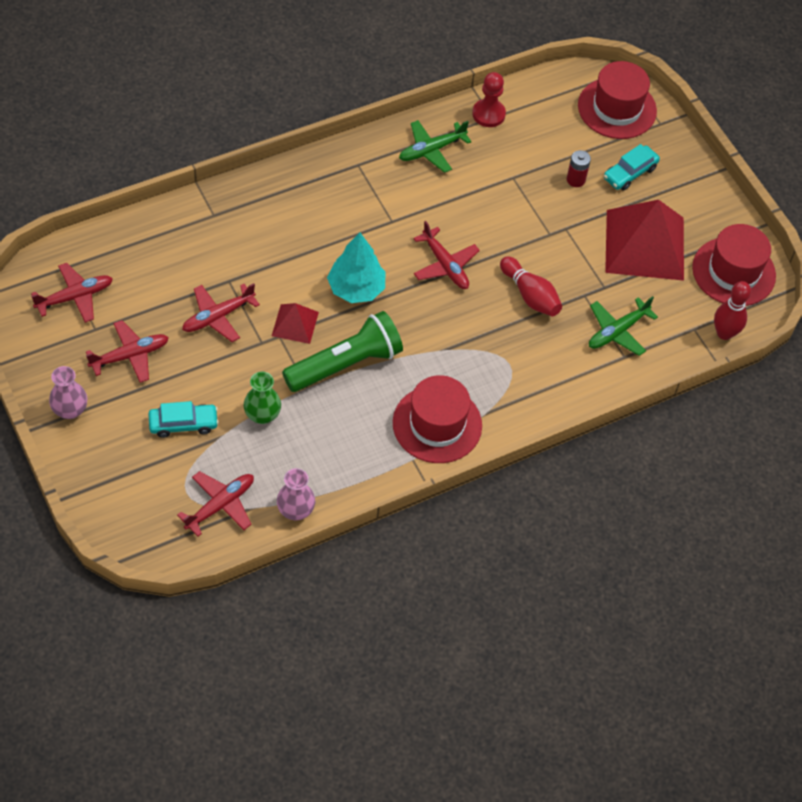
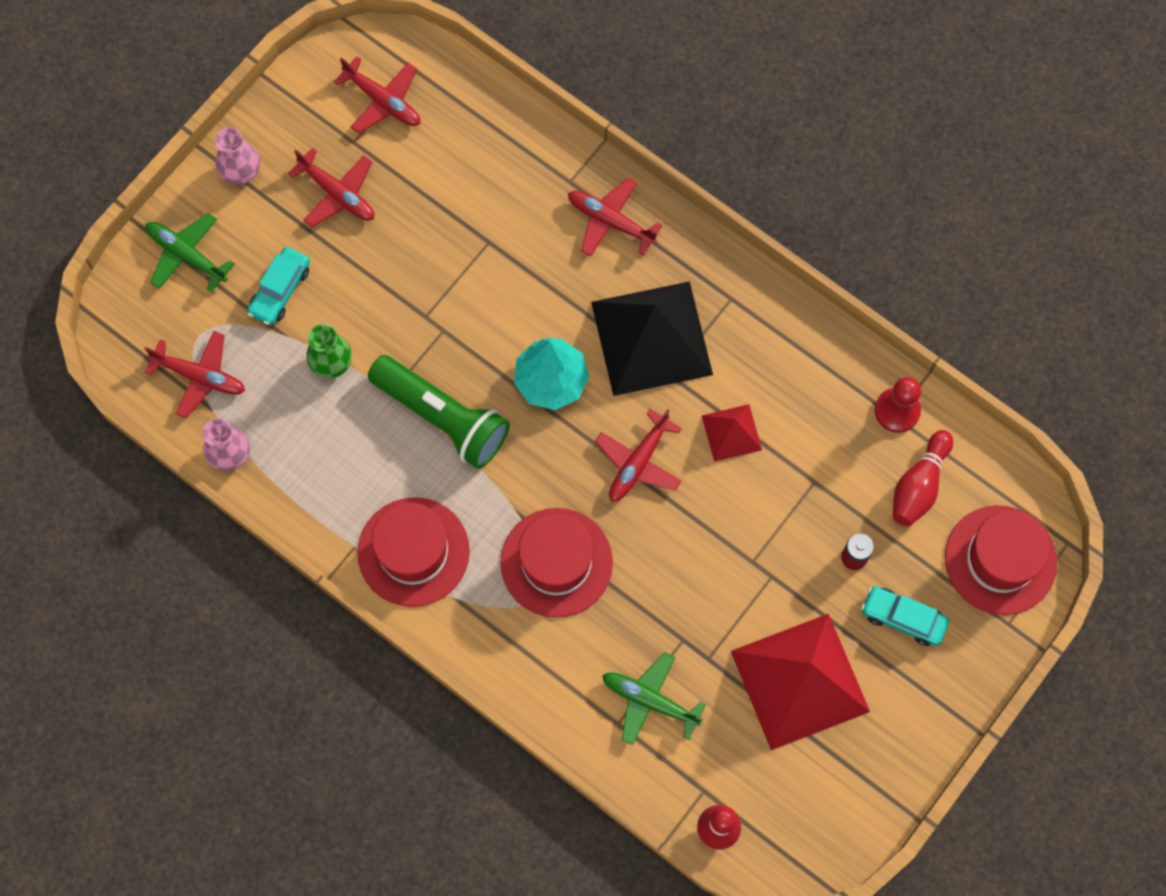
camera: 70 degrees right, 15 degrees up
(183, 424) = (280, 290): turquoise car -> turquoise car turned 60 degrees clockwise
(218, 316) = (435, 255): red plane -> red plane (611, 221)
(295, 324) = (468, 339): red pyramid -> red pyramid (731, 432)
(359, 219) = (651, 337): none -> black pyramid
(432, 150) = (801, 371): green plane -> green plane (187, 255)
(530, 295) = (648, 577): red bowling pin -> red bowling pin (919, 485)
(733, 272) = (818, 807): red hat -> red hat (556, 562)

